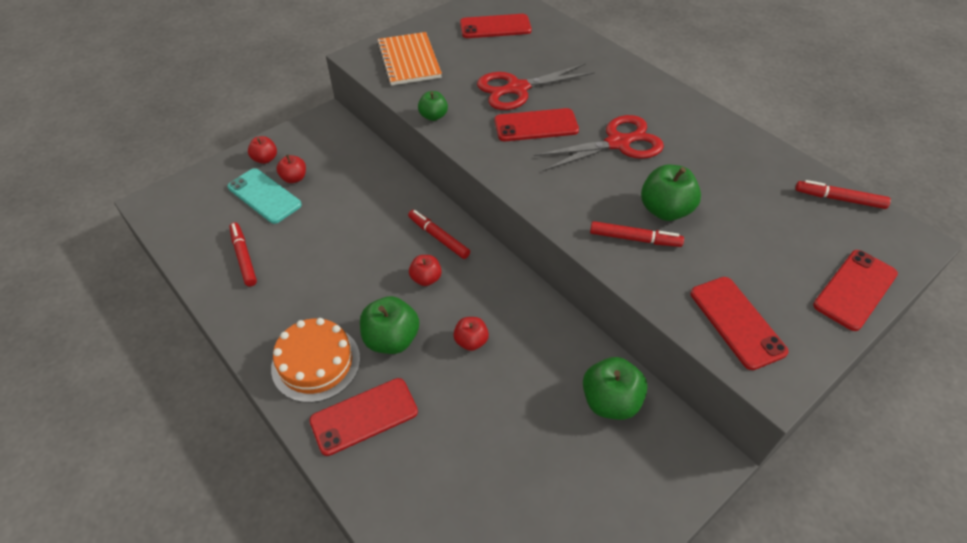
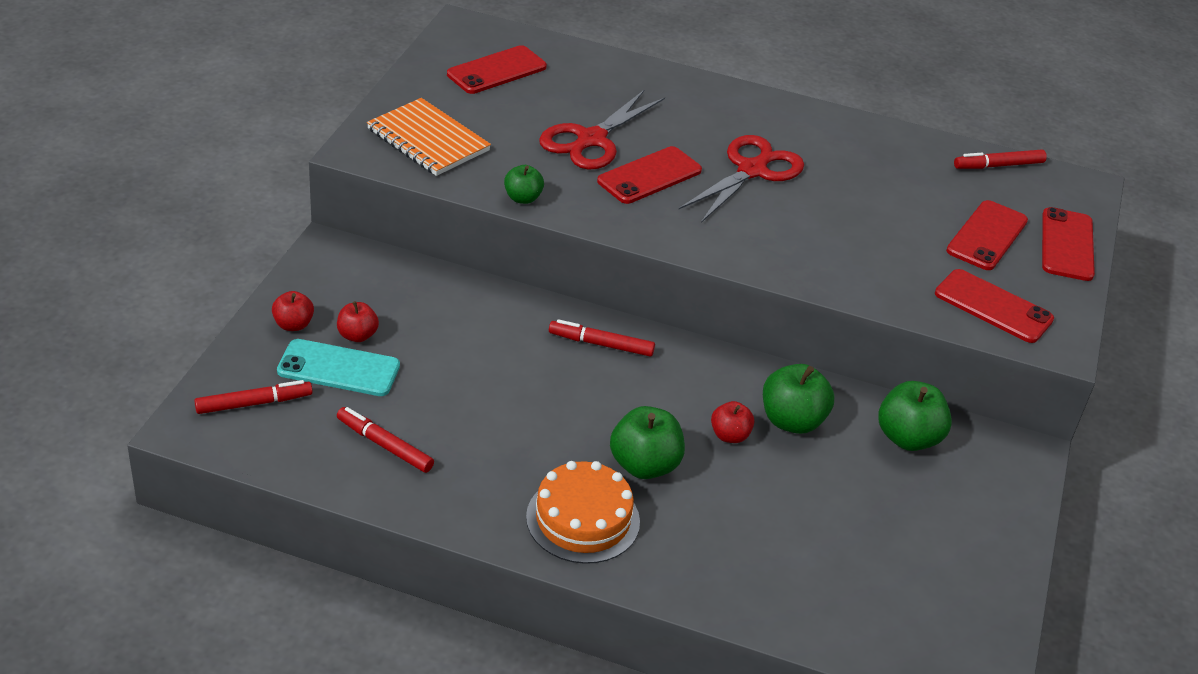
camera: 35 degrees left, 10 degrees down
(364, 416) = (683, 547): red phone -> red phone (987, 236)
(426, 278) = (626, 392): red apple -> none
(634, 239) = (847, 262): red marker -> red marker (254, 403)
(665, 210) = (853, 225): green apple -> green apple (792, 421)

